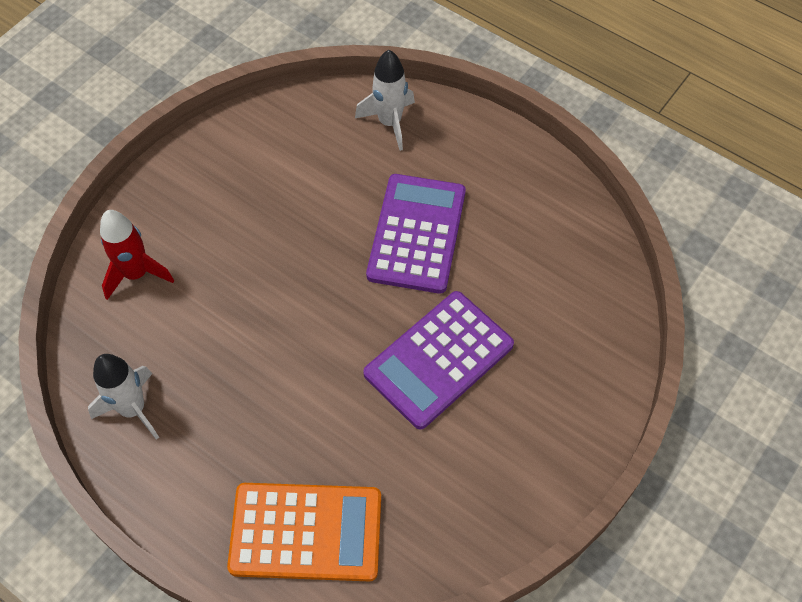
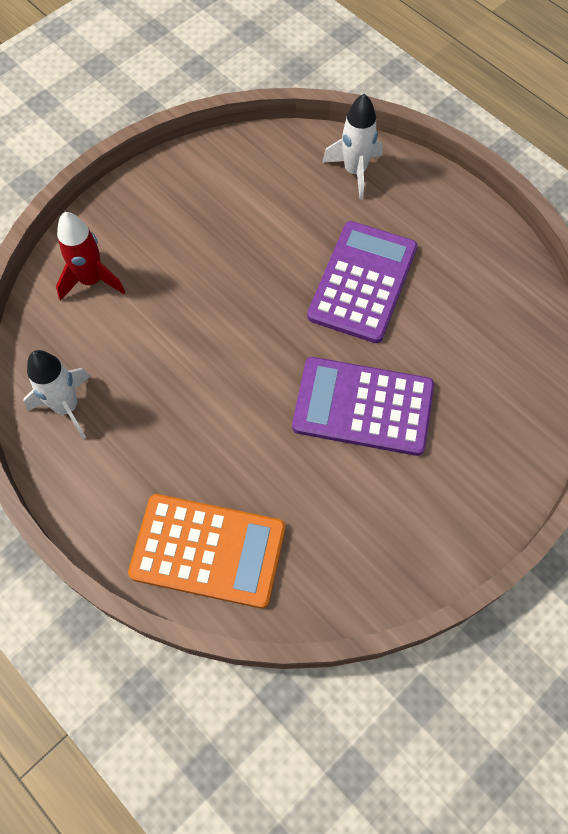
camera: 10 degrees right, 5 degrees up
(438, 359) = (363, 406): purple calculator -> purple calculator turned 45 degrees clockwise

